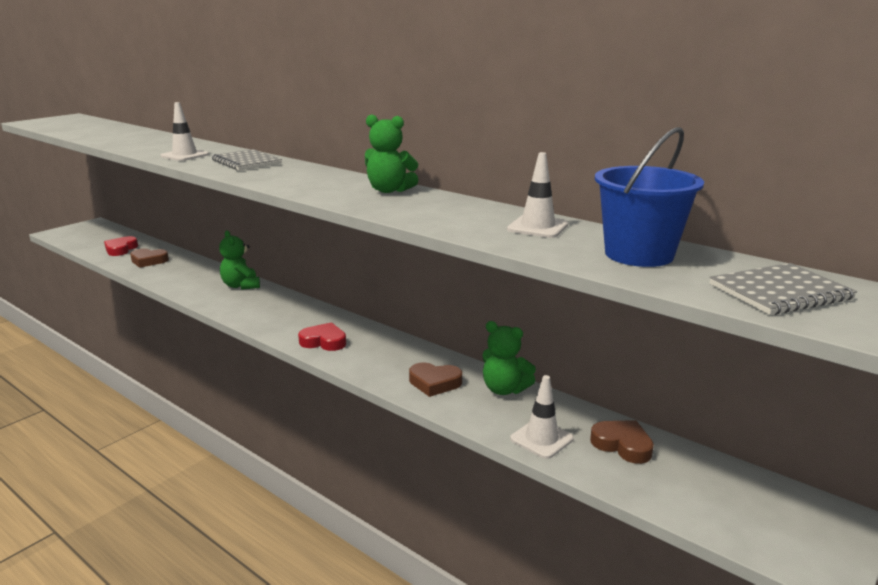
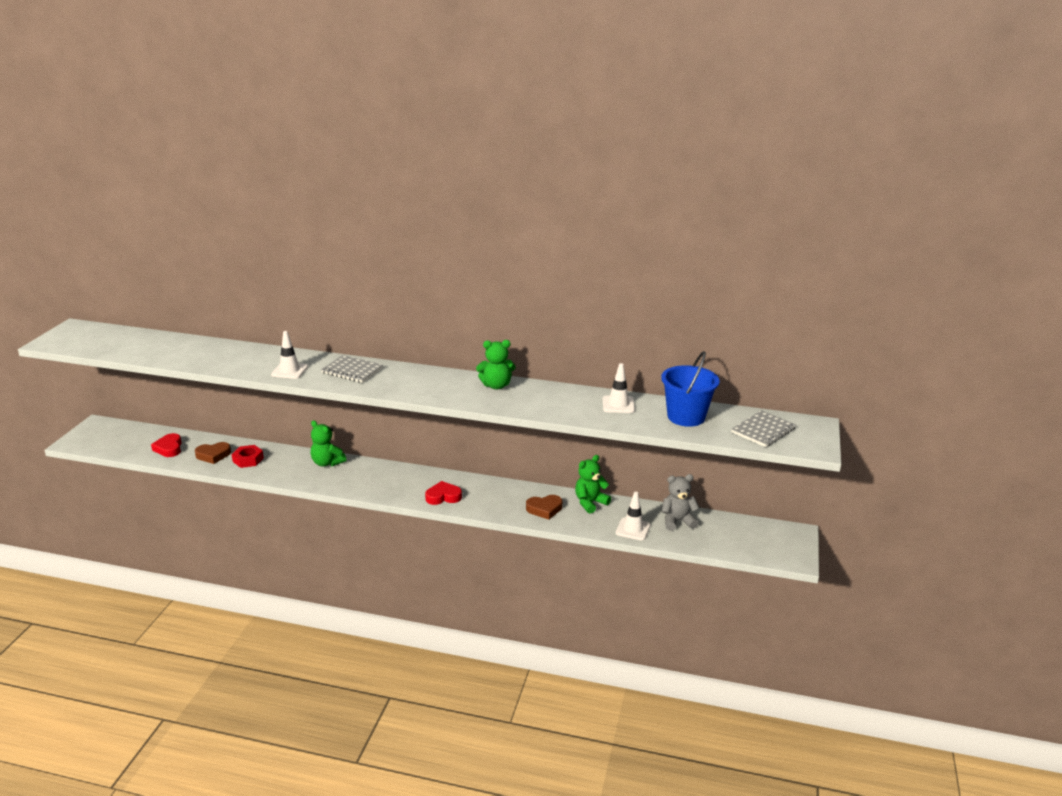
camera: 25 degrees left, 5 degrees up
(173, 270) = (248, 460): none -> red nut
(504, 389) = (590, 503): green teddy bear -> green teddy bear turned 135 degrees clockwise
(622, 445) = (677, 521): brown heart -> grey teddy bear

